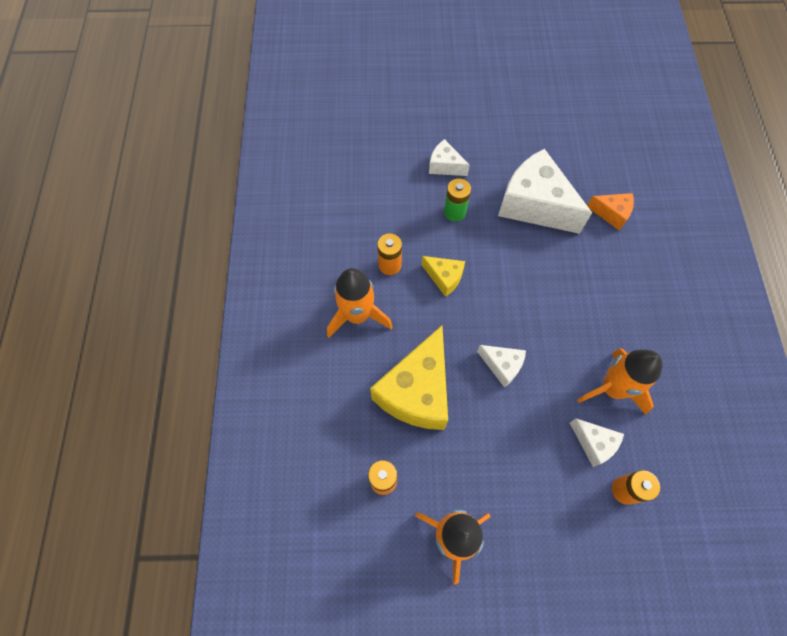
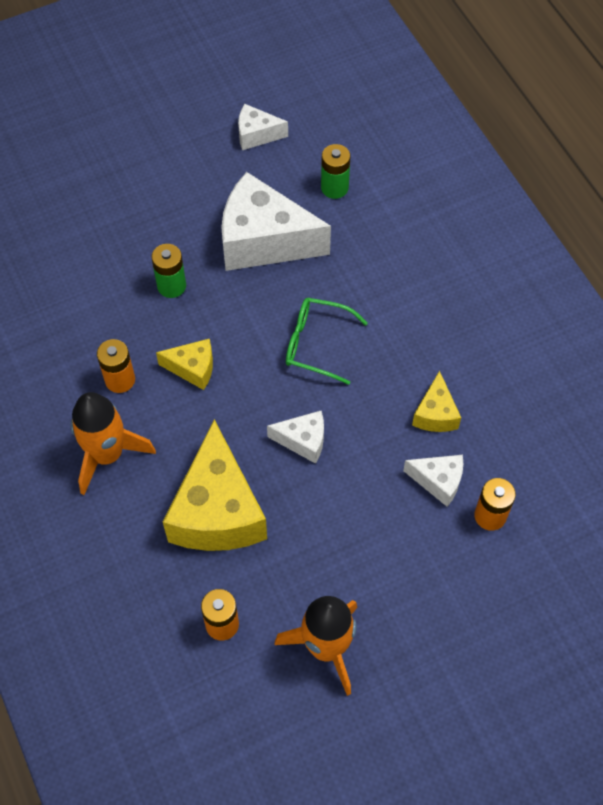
camera: 25 degrees left, 5 degrees down
(445, 166) = (135, 234): white cheese -> white cheese (256, 135)
(542, 296) = (316, 344): none -> green glasses
(603, 186) = (334, 188): none -> green battery
(611, 214) = (357, 217): orange cheese -> none
(612, 388) = (435, 414): orange rocket -> yellow cheese

